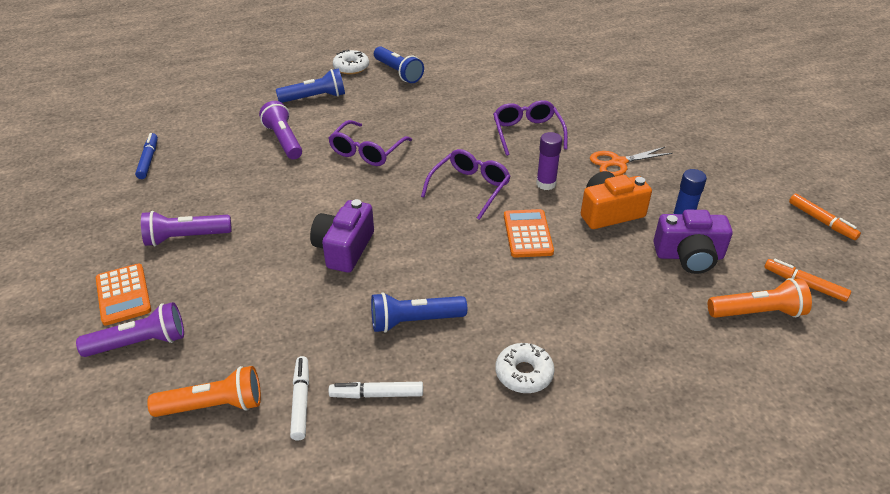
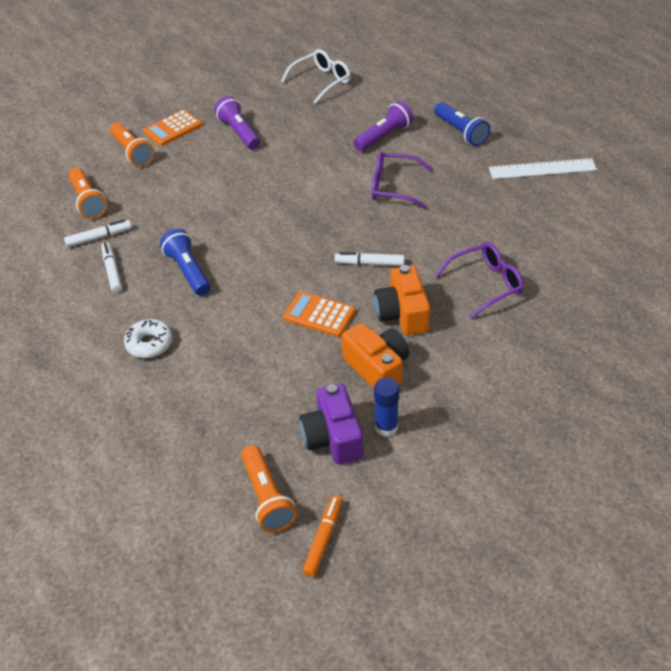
camera: 75 degrees right, 5 degrees up
(140, 343) = (132, 152): purple flashlight -> orange flashlight
(148, 160) = (321, 81): blue marker -> white glasses
(344, 249) = (256, 212): purple camera -> none
(351, 67) = (530, 137): white donut -> none
(398, 72) = (542, 169): blue flashlight -> white ruler
(469, 188) = (369, 263): purple glasses -> white marker
(527, 234) = (319, 315): orange calculator -> orange calculator turned 135 degrees counterclockwise
(546, 184) = (402, 314): purple glue stick -> orange camera
(618, 162) = (469, 364): orange scissors -> none
(821, 221) = (445, 559): orange marker -> none

